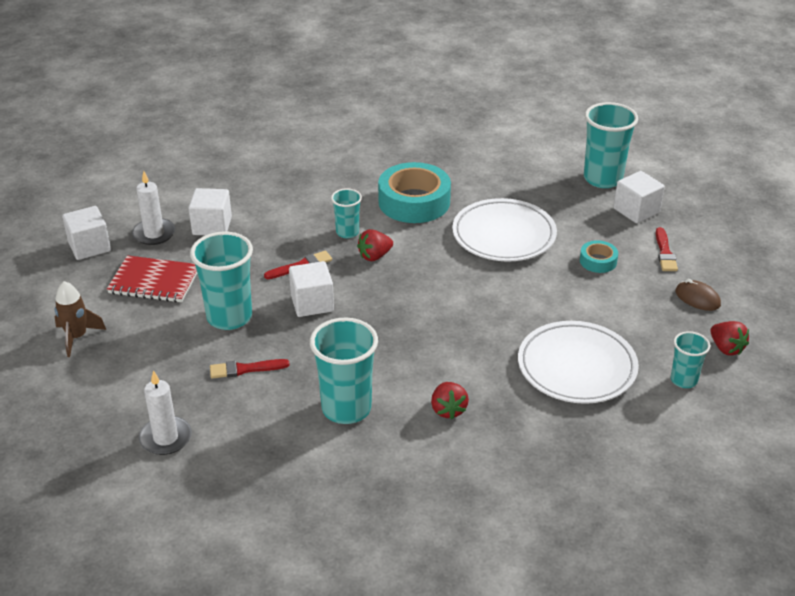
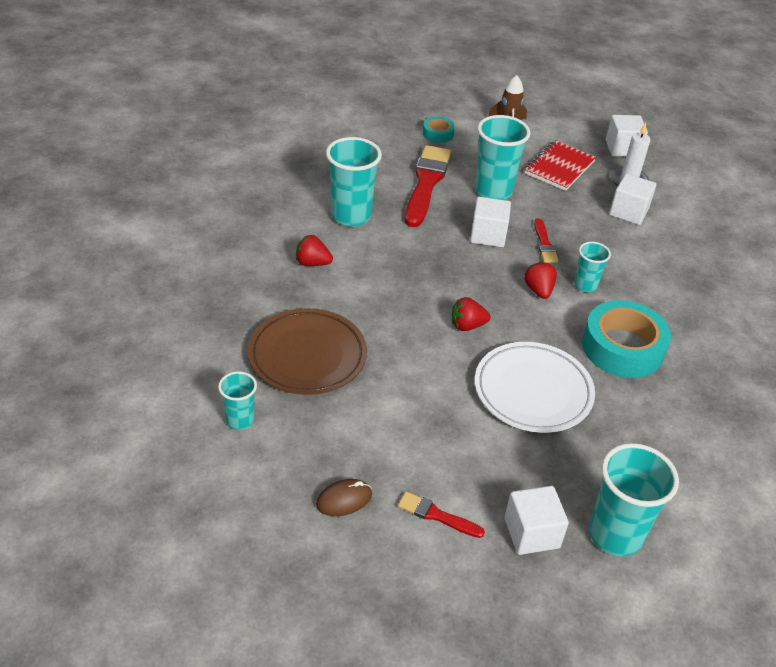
camera: 110 degrees right, 5 degrees up
(165, 438) = (378, 137): white candle -> none
(245, 369) = (426, 183): red brush -> red brush, size x2.04
(576, 367) = (307, 356): white plate -> brown plate
(598, 261) = (451, 447): turquoise tape -> turquoise tape (438, 134)
(726, 348) = (256, 478): red strawberry -> red strawberry (467, 325)

